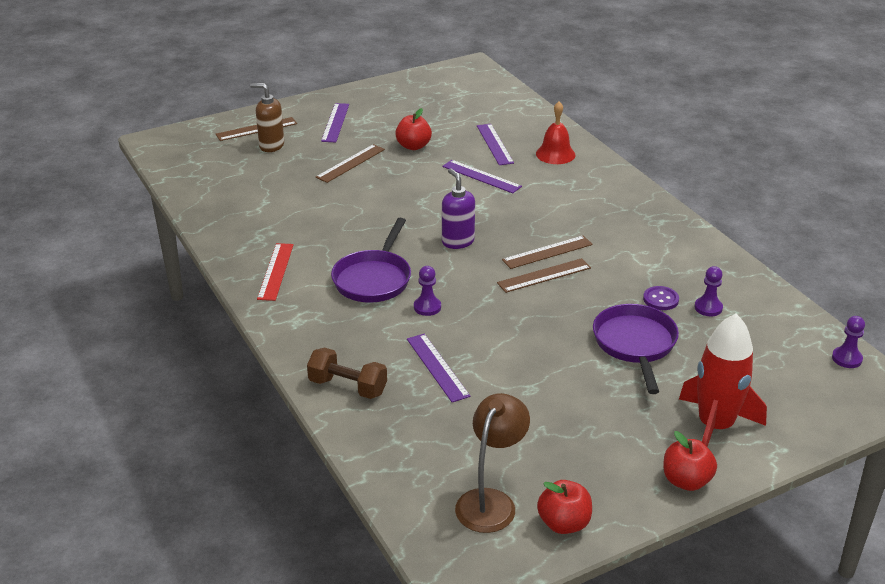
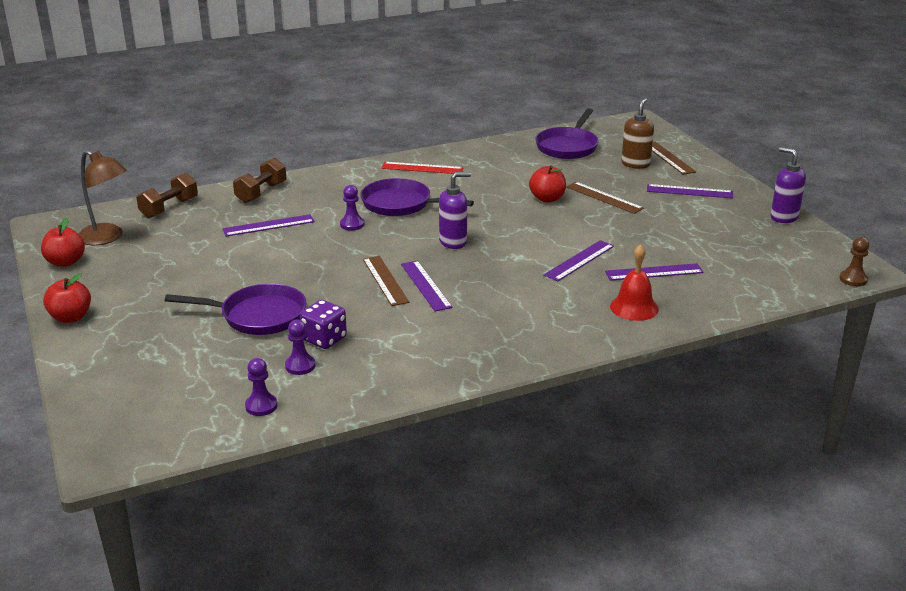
camera: 95 degrees right, 5 degrees down
(221, 181) = (568, 146): none -> purple pan
(385, 86) = (783, 217): none -> purple soap dispenser
(398, 462) = (169, 208): none -> brown dumbbell
(413, 146) = (643, 228): red apple -> red apple (547, 199)
(487, 71) = (853, 279): none -> brown pawn
(547, 252) = (425, 285): brown ruler -> purple ruler
(660, 299) = (324, 339): purple button -> purple dice
(715, 426) = (125, 341): red rocket -> none
(846, 358) = (176, 441): purple pawn -> purple pawn (261, 406)

